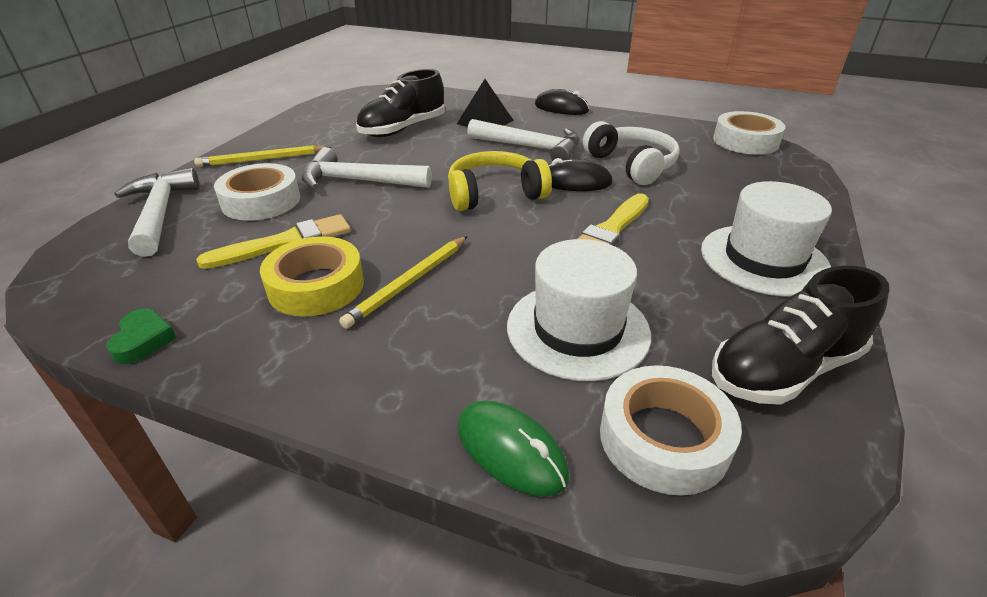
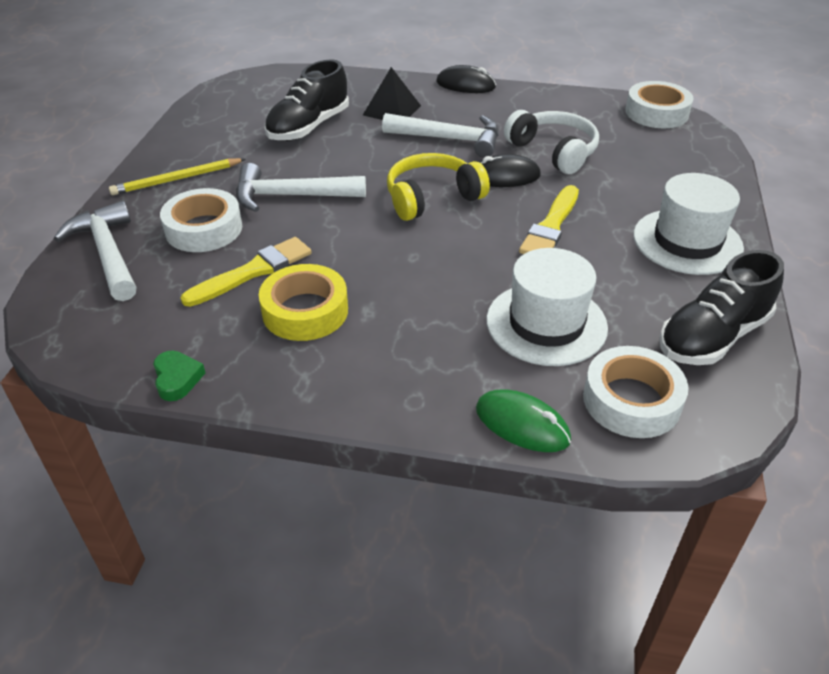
camera: 10 degrees left, 5 degrees up
(409, 283) = (388, 298): yellow pencil -> none

